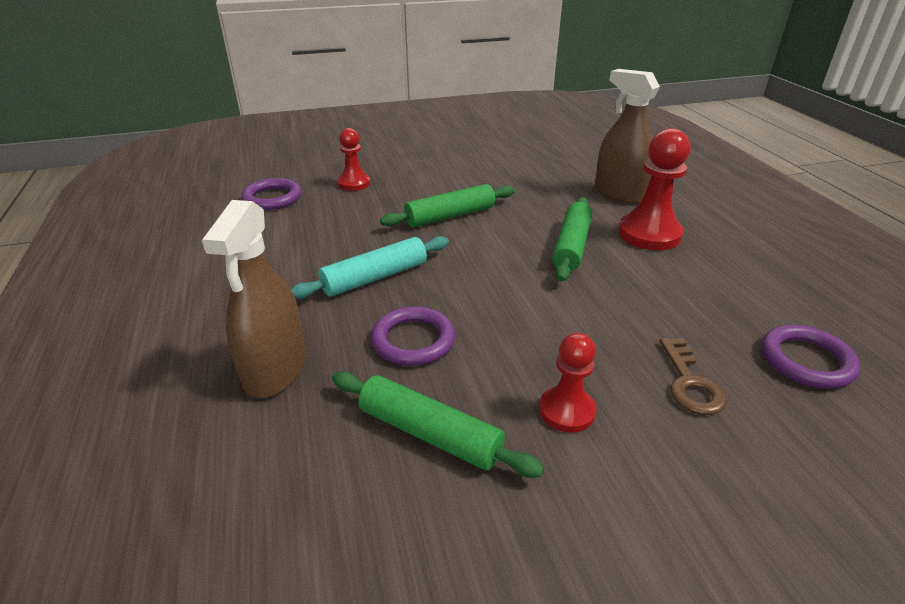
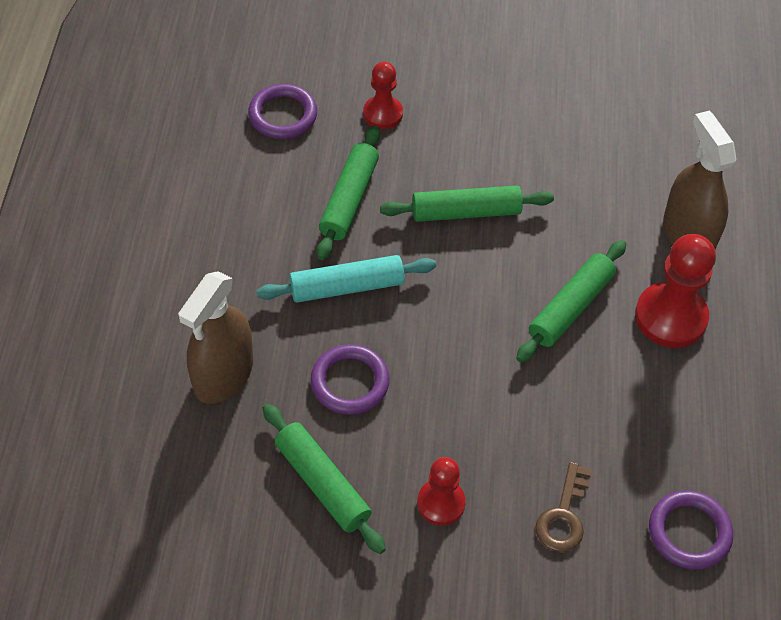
camera: 20 degrees right, 20 degrees up
(350, 228) = (349, 199): none -> green rolling pin

